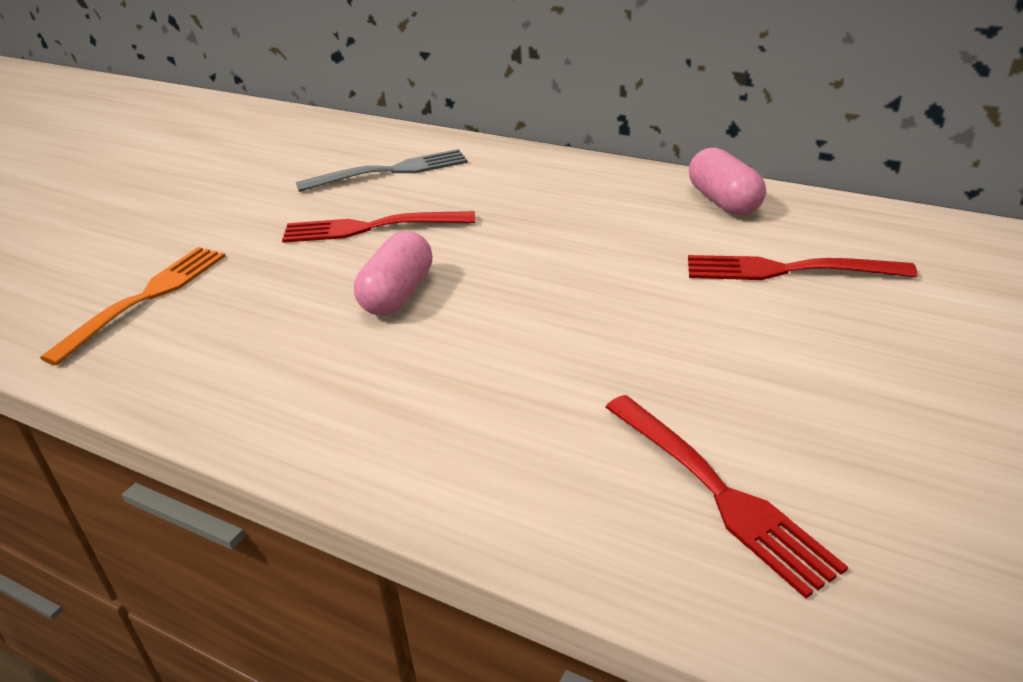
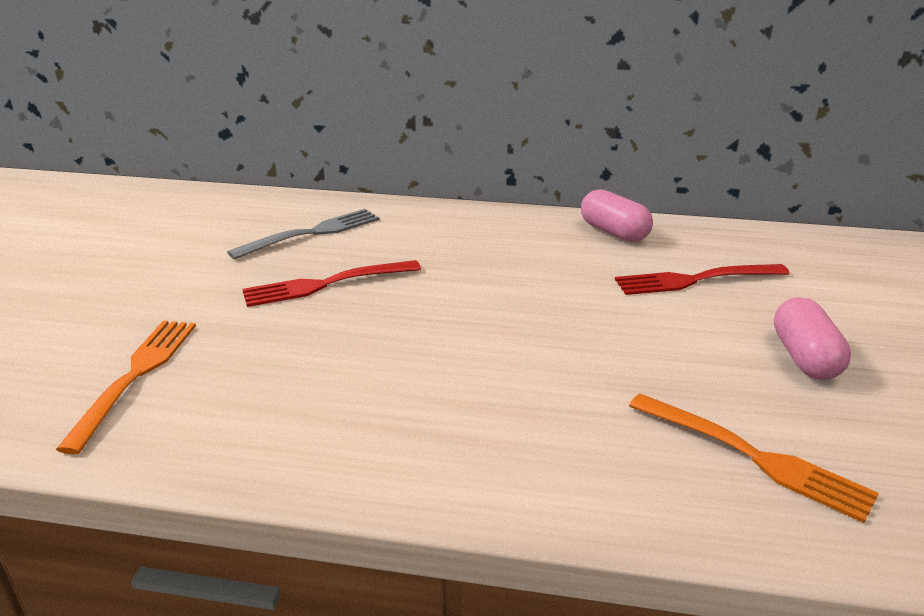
camera: 20 degrees left, 5 degrees down
(398, 294) = (389, 339): pink capsule -> pink capsule (805, 357)
(718, 492) = (753, 456): red fork -> orange fork

